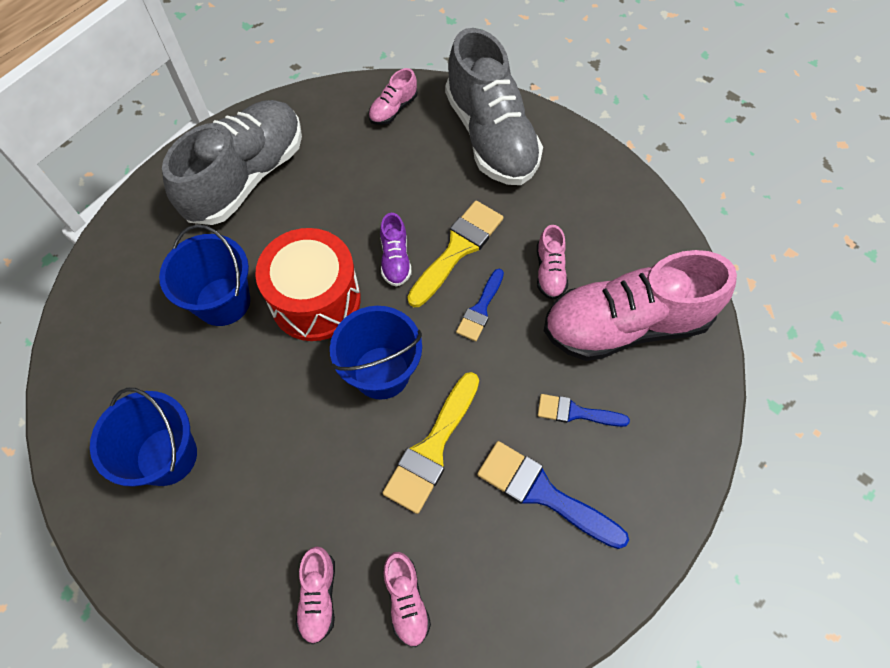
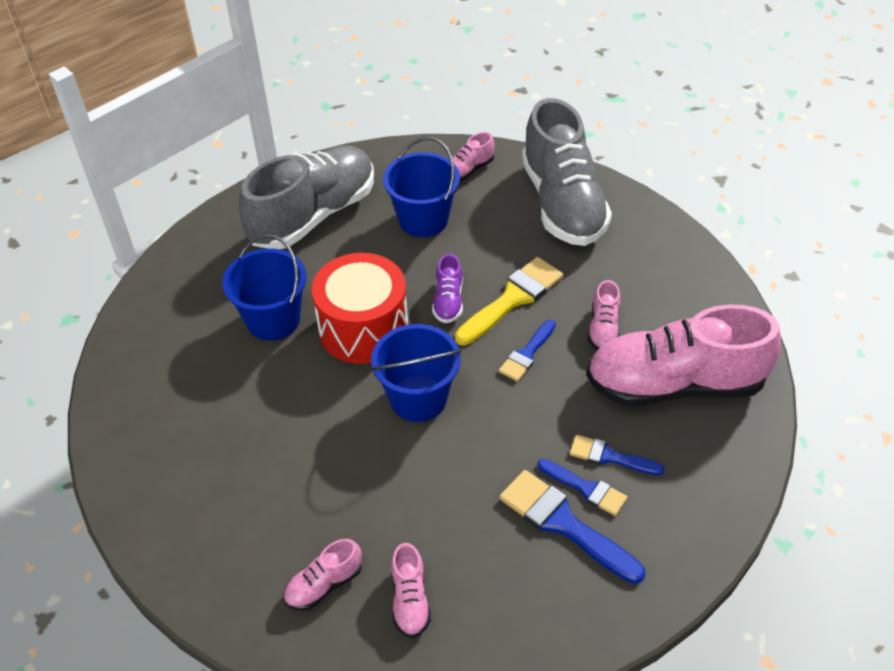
camera: 10 degrees right, 15 degrees down
(167, 456) = (197, 445): blue bucket -> blue bucket (423, 219)
(318, 596) = (324, 584): pink shoe -> pink shoe turned 45 degrees clockwise
(432, 448) = (458, 470): yellow brush -> none
(558, 451) = (586, 488): none -> blue brush

